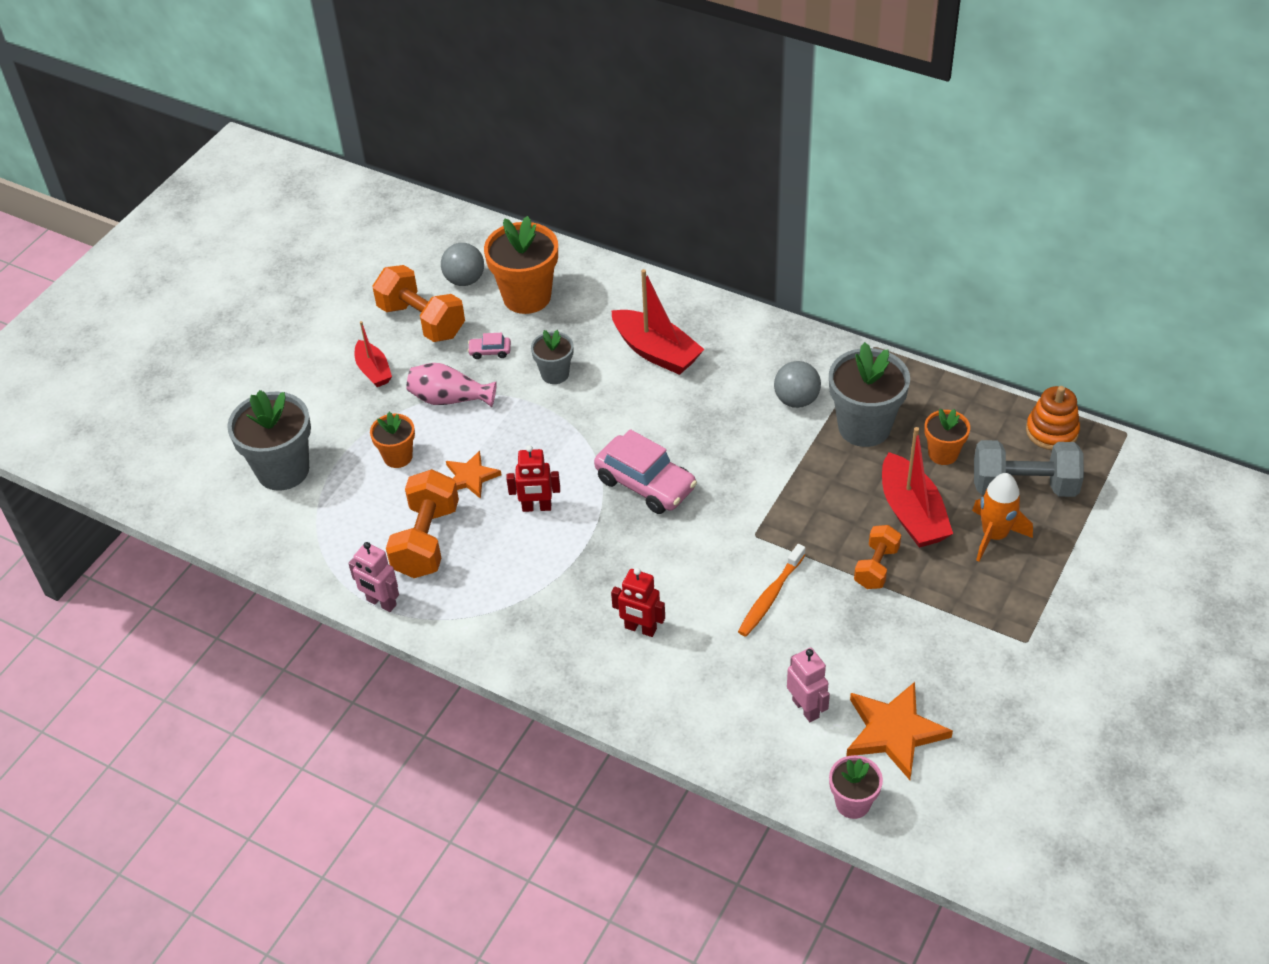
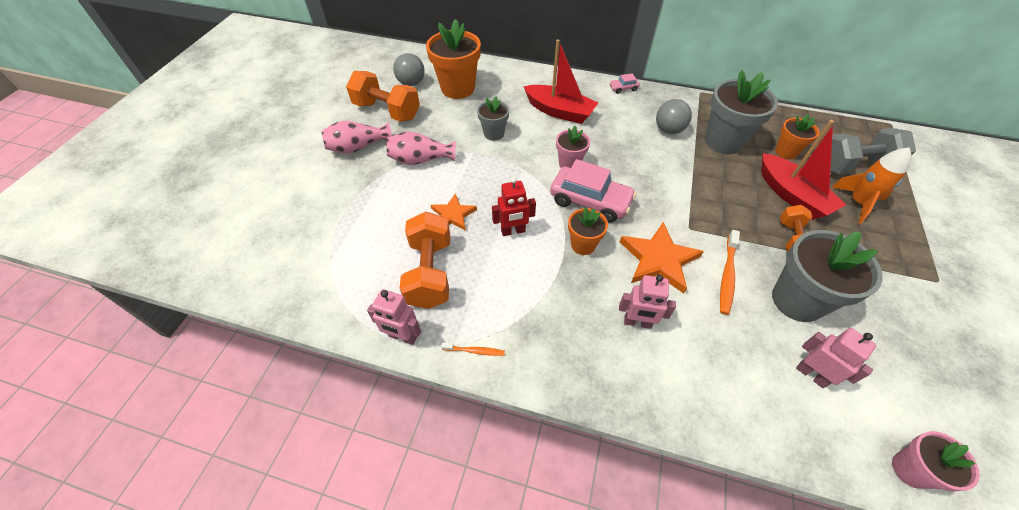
camera: 15 degrees left, 5 degrees up
(283, 470) = (295, 231): grey flower pot -> grey flower pot (797, 300)
(373, 370) = (358, 147): red boat -> pink vase
(398, 457) = (390, 207): orange flower pot -> orange flower pot (583, 245)
(453, 628) = (475, 351): none -> orange toothbrush
(490, 351) = (442, 125): pink car -> pink car (623, 88)
(639, 430) = (569, 164): none -> pink flower pot
(640, 629) = (637, 322): red robot -> pink robot
(894, 732) = (896, 384): orange star -> orange star (658, 259)
(1051, 431) = (845, 129): orange stacking toy -> none

